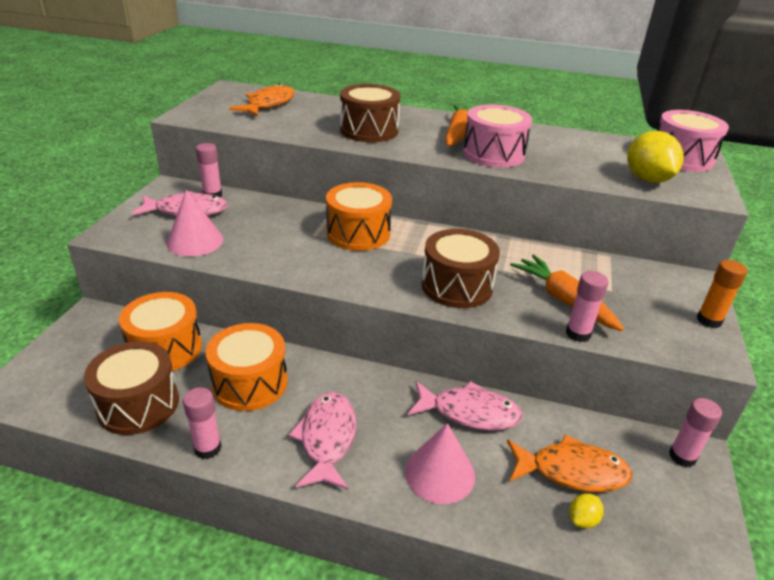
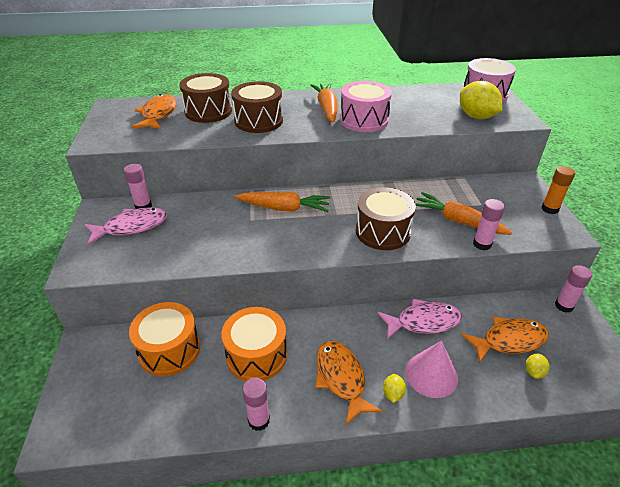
camera: 20 degrees left, 5 degrees up
(138, 404) = (179, 406): brown drum -> brown drum (208, 111)
(195, 241) = (159, 253): pink cone -> none
(327, 439) = (341, 378): pink fish -> orange fish
(358, 233) = (284, 208): orange drum -> orange carrot
(377, 476) = (393, 394): none -> yellow lemon

